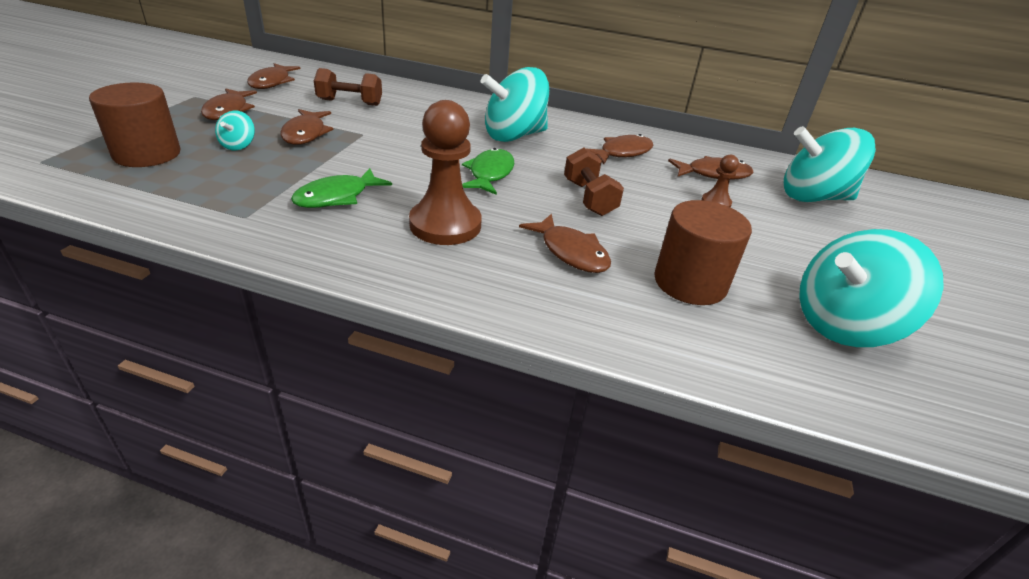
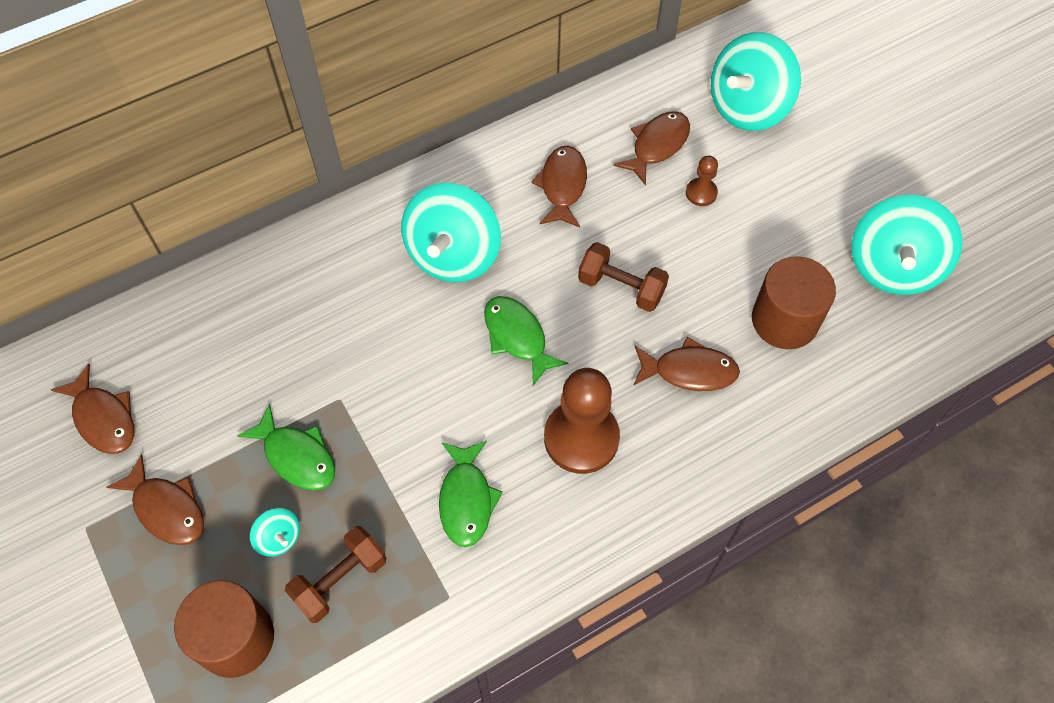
camera: 45 degrees left, 25 degrees up
(305, 134) = (296, 456): brown fish -> green fish
(350, 102) = (239, 364): brown dumbbell -> brown dumbbell (340, 580)

